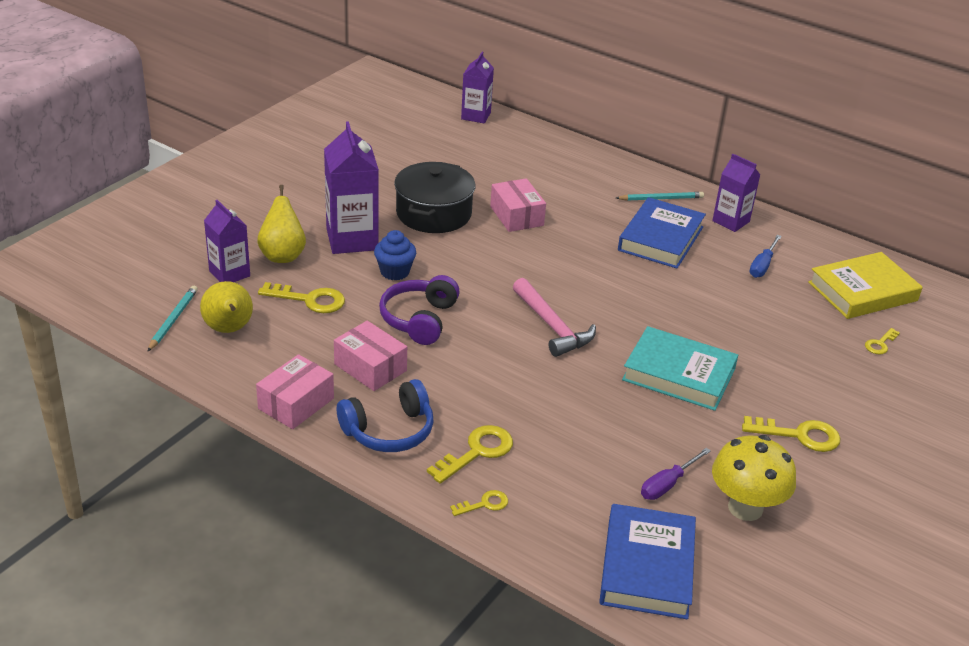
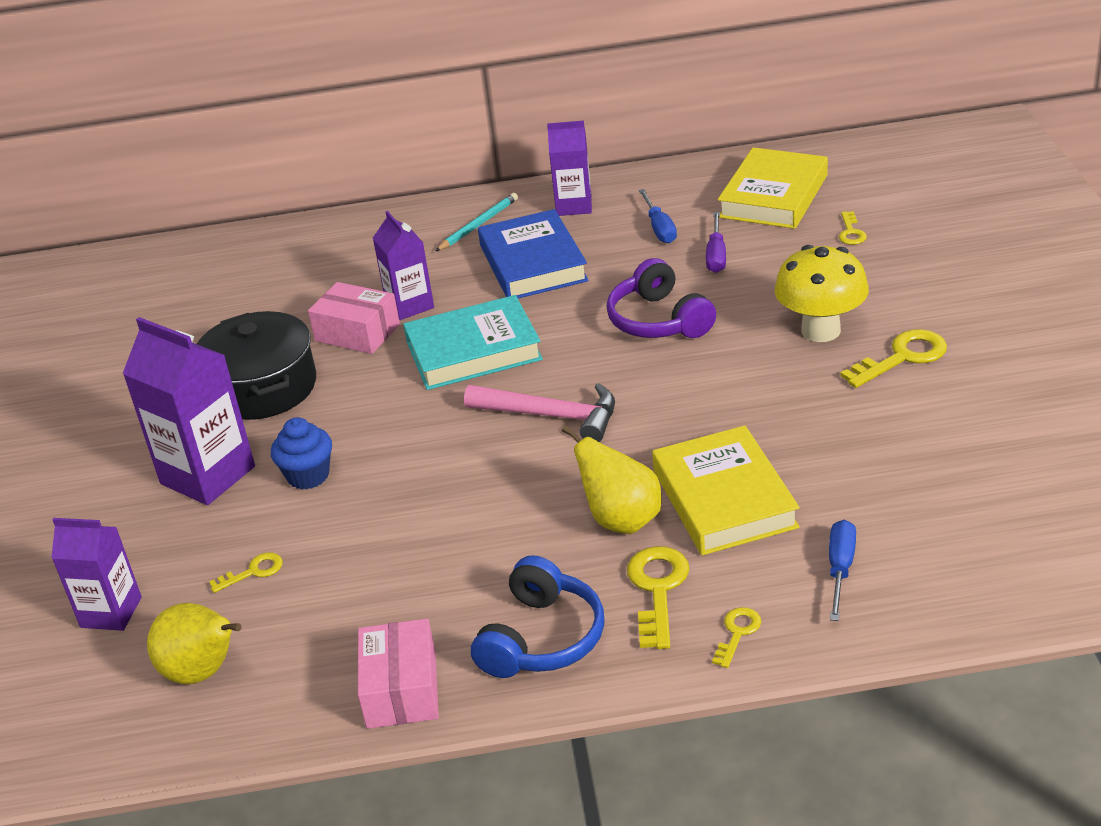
camera: 35 degrees left, 0 degrees up
(173, 320) = (115, 713): turquoise pencil -> none
(282, 255) = (149, 547): yellow pear -> yellow pear (621, 520)
(309, 300) = (253, 572): yellow key -> yellow key, size x0.57
(370, 367) = (427, 591): pink box -> none
(419, 319) = (407, 505): purple headphones -> purple headphones (658, 320)
(476, 116) = (161, 258): purple carton -> purple carton (409, 305)
(578, 434) = (724, 499): none -> yellow book
(585, 516) = (840, 569): none -> blue screwdriver
(647, 567) = (954, 571): blue book -> none
(667, 484) = (864, 483): purple screwdriver -> purple screwdriver (716, 255)
(679, 374) = (730, 377): turquoise book -> turquoise book (473, 351)
(745, 508) = (952, 453): yellow mushroom -> yellow mushroom (821, 330)

